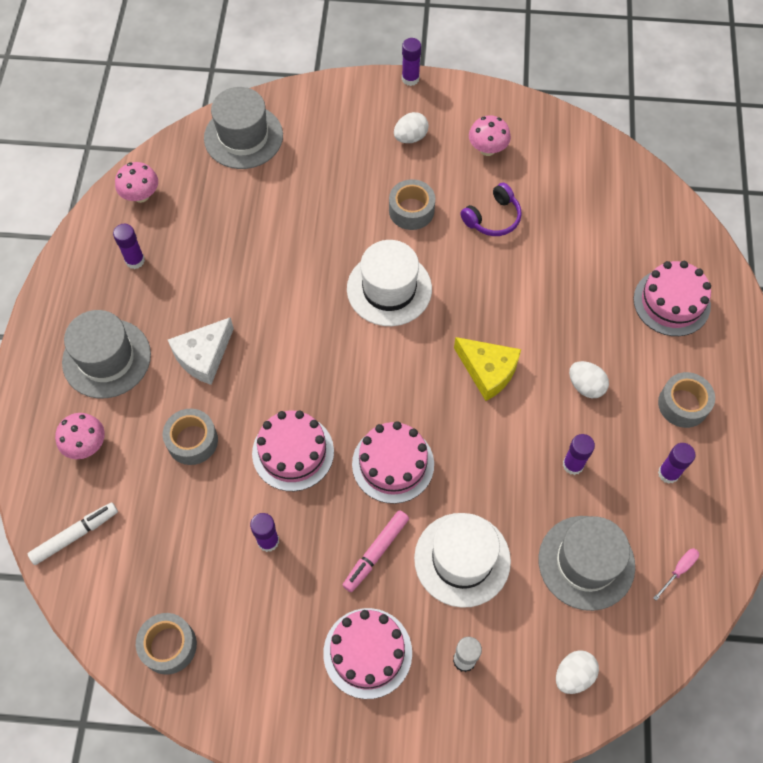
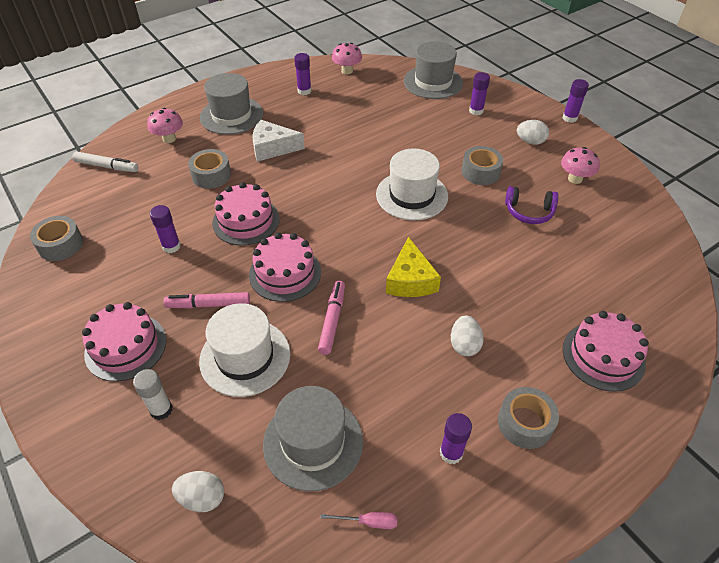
camera: 50 degrees right, 15 degrees down
(480, 464) = (332, 320): none -> pink marker
(573, 465) = (389, 378): purple glue stick -> purple glue stick (476, 111)

